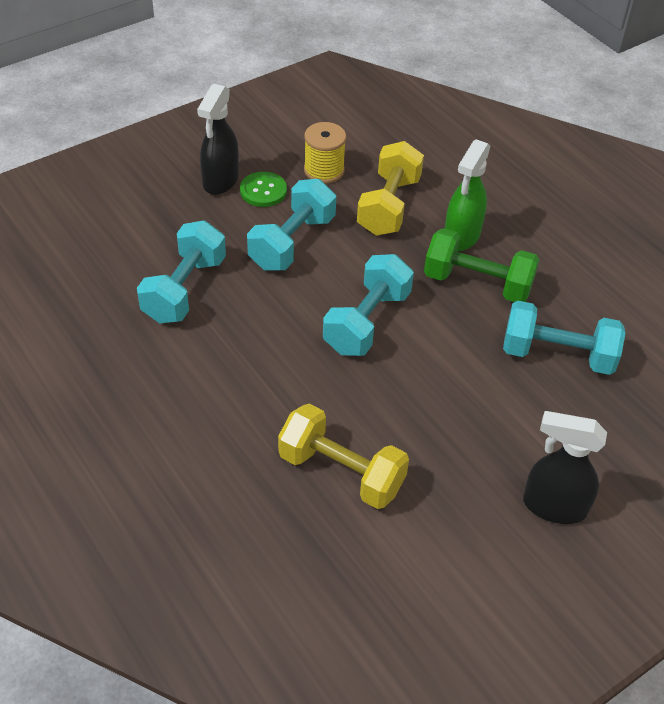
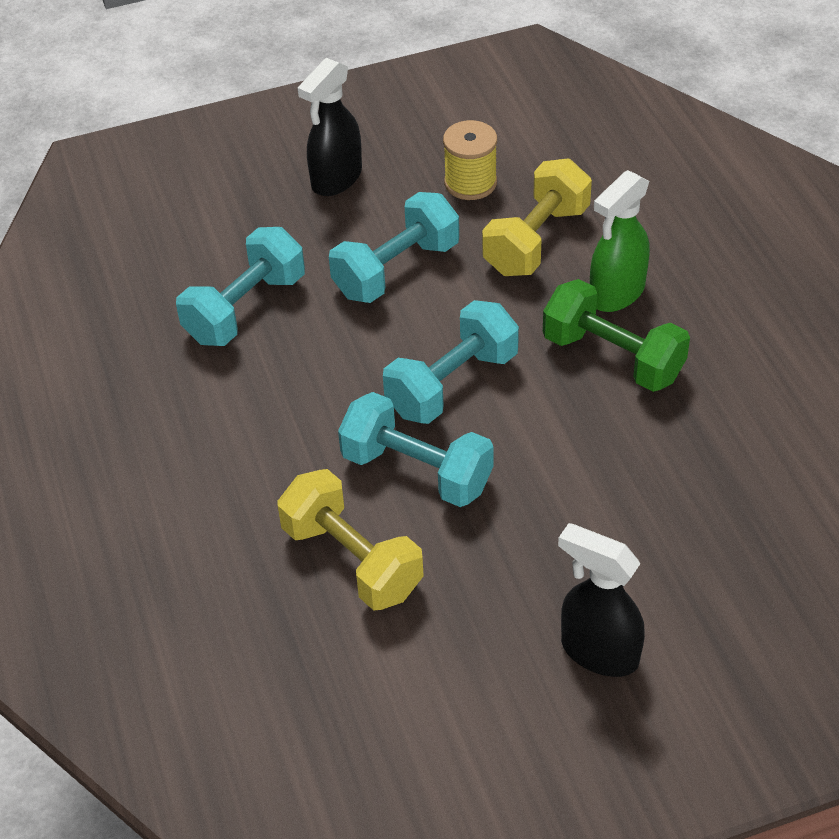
camera: 20 degrees right, 0 degrees up
(263, 191) = (384, 199): green button -> none
(557, 355) = (682, 466): turquoise dumbbell -> turquoise dumbbell (417, 471)

